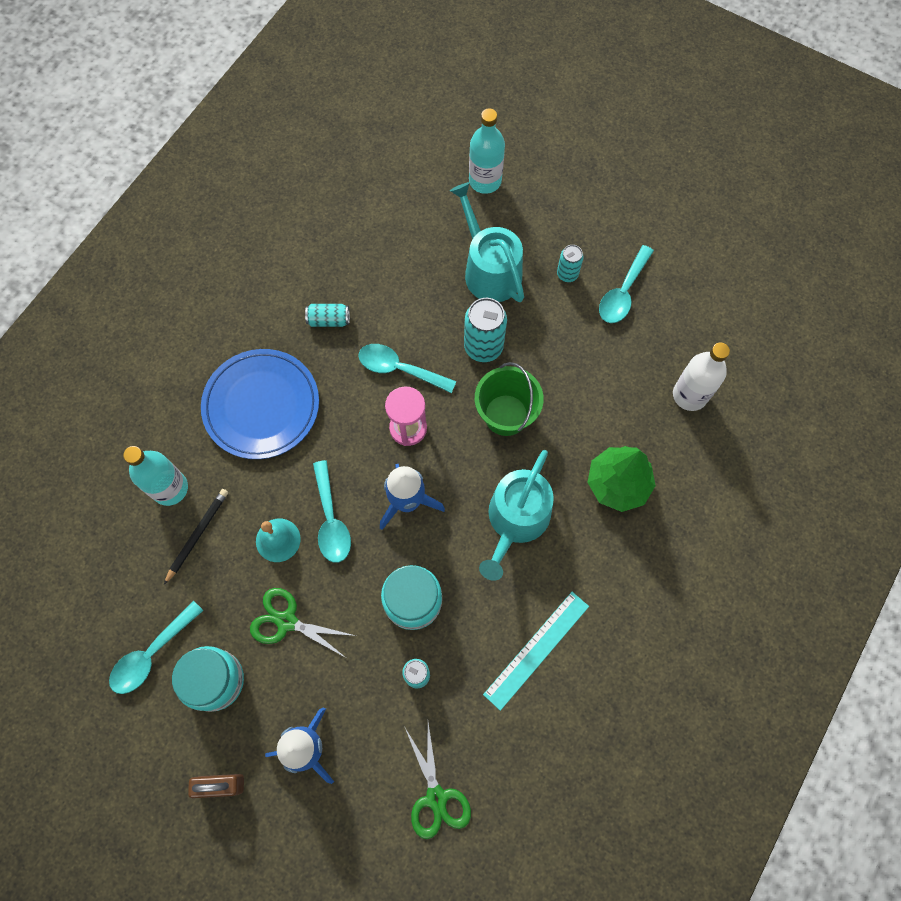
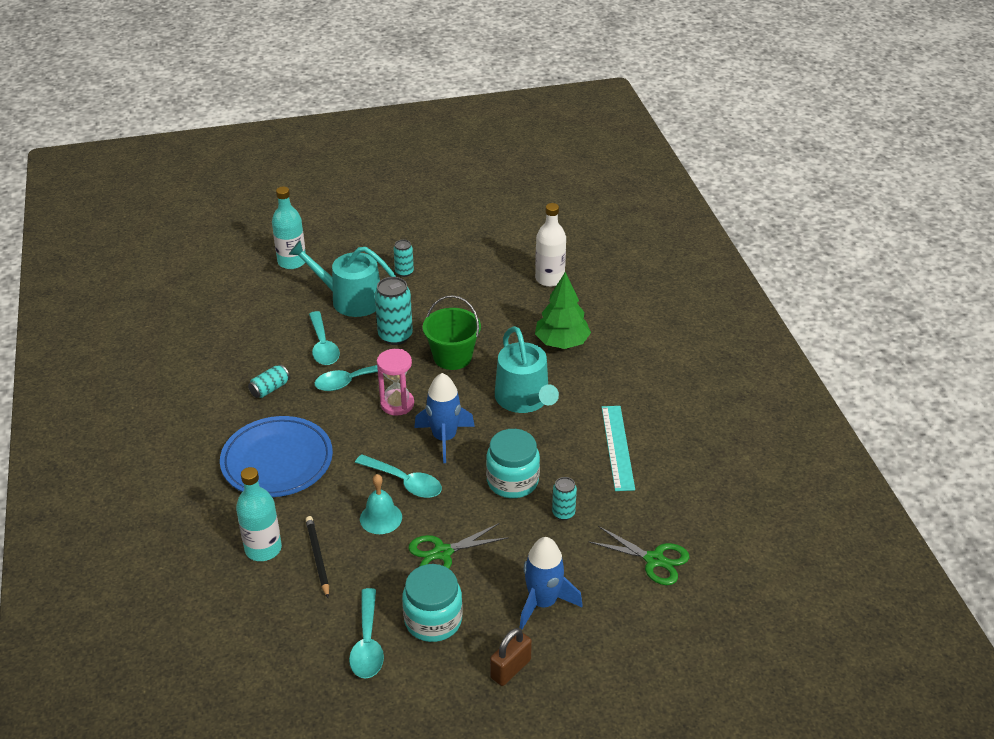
camera: 45 degrees left, 30 degrees down
(623, 293) = (450, 260): turquoise spoon -> turquoise spoon (323, 346)

